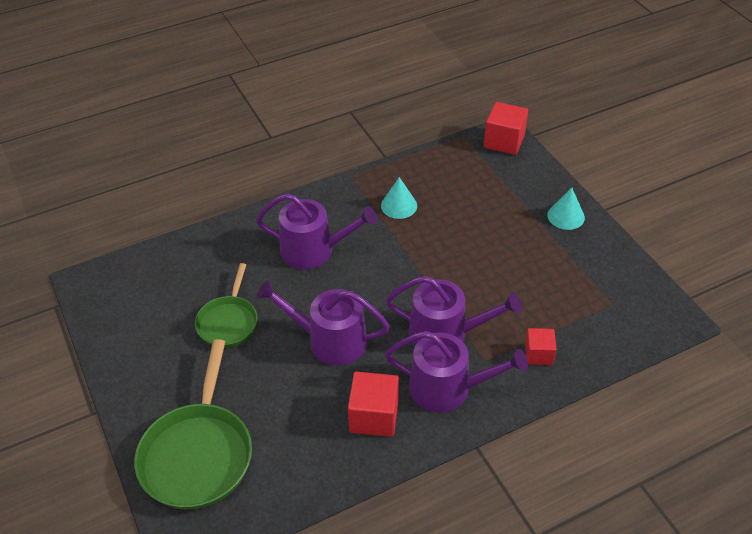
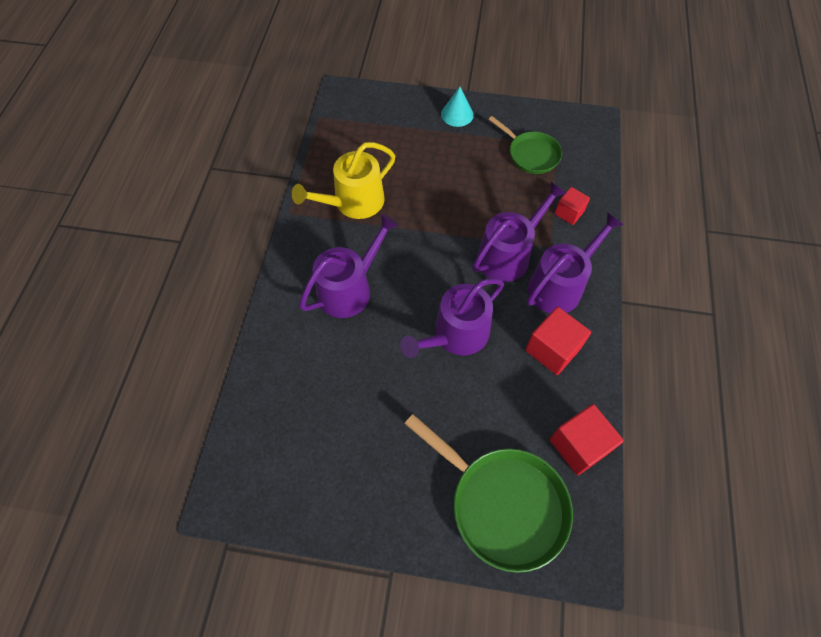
camera: 55 degrees left, 15 degrees up
(228, 322) = (375, 400): green pan -> green pan (531, 154)
(399, 205) = (354, 202): turquoise cone -> yellow watering can
(504, 141) = (349, 97): red cube -> red cube (579, 445)

